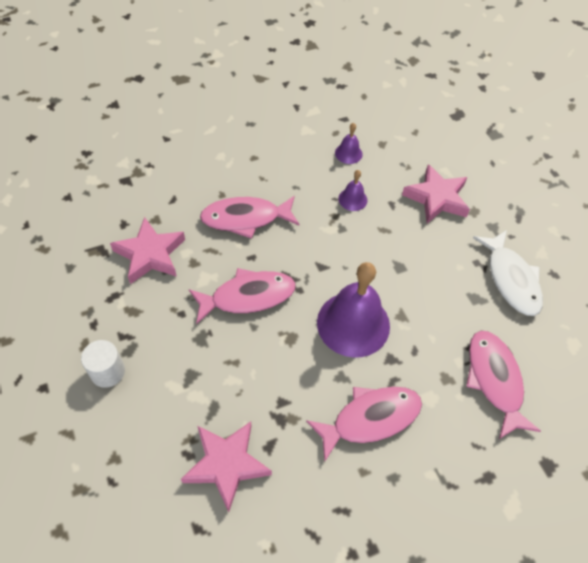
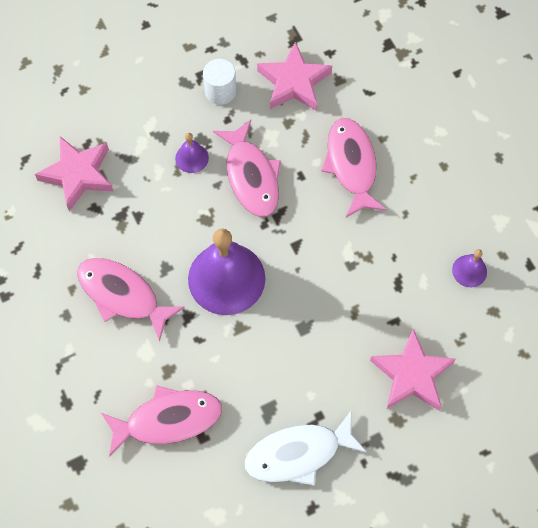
camera: 90 degrees right, 10 degrees up
(107, 372) = (162, 69): white cylinder -> white cylinder (220, 91)
(352, 199) = (395, 276): purple bell -> purple bell (192, 158)
(370, 419) = (122, 295): pink fish -> pink fish turned 150 degrees clockwise

